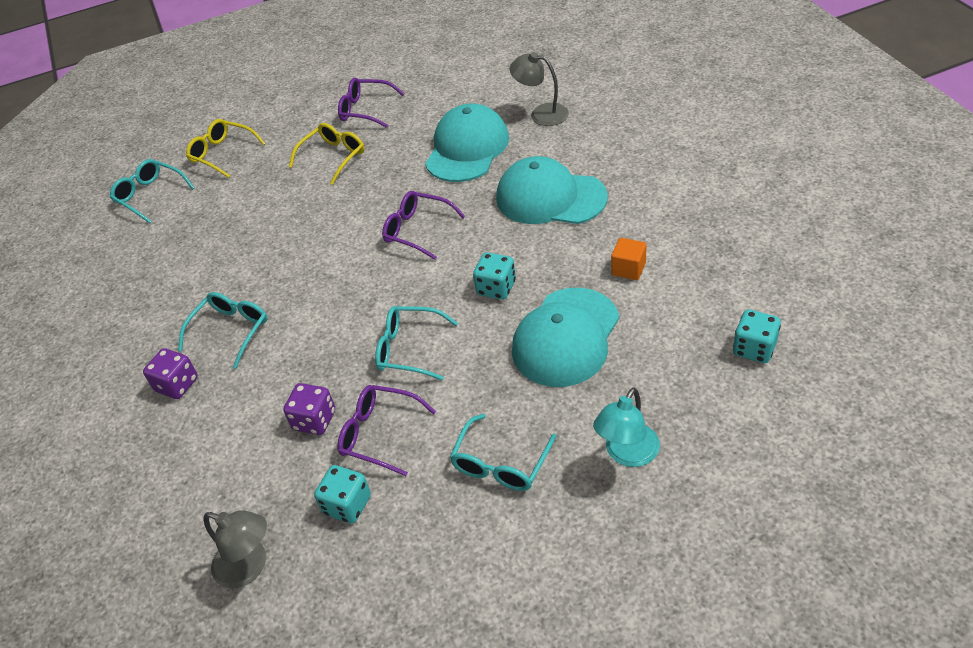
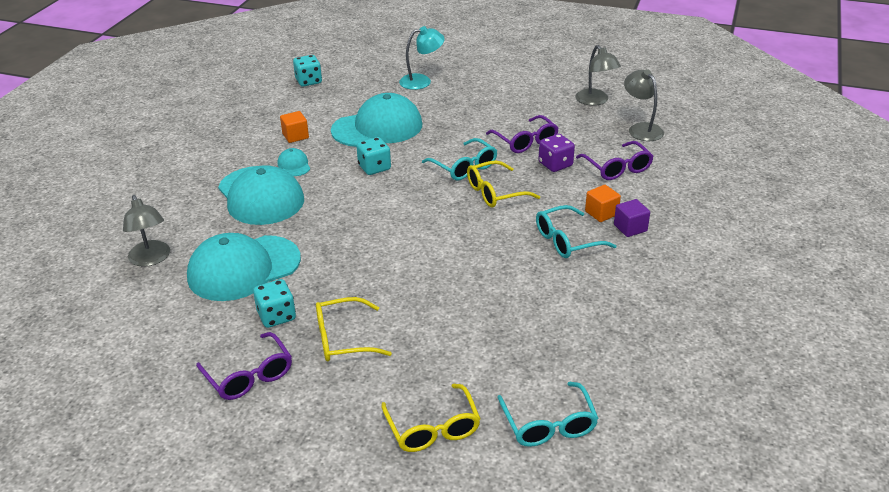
camera: 145 degrees left, 10 degrees down
(177, 385) = (630, 228): purple dice -> purple cube
(217, 384) = (601, 213): none -> orange cube
(345, 339) = (495, 192): none -> yellow glasses
(347, 505) = (571, 125): turquoise dice -> turquoise dice (276, 316)
(353, 589) = (595, 101): none -> grey lamp
(417, 230) = (368, 229): purple glasses -> purple glasses (617, 168)
(500, 464) = (480, 104): turquoise glasses -> none
(573, 240) = (294, 165): none -> turquoise cap

